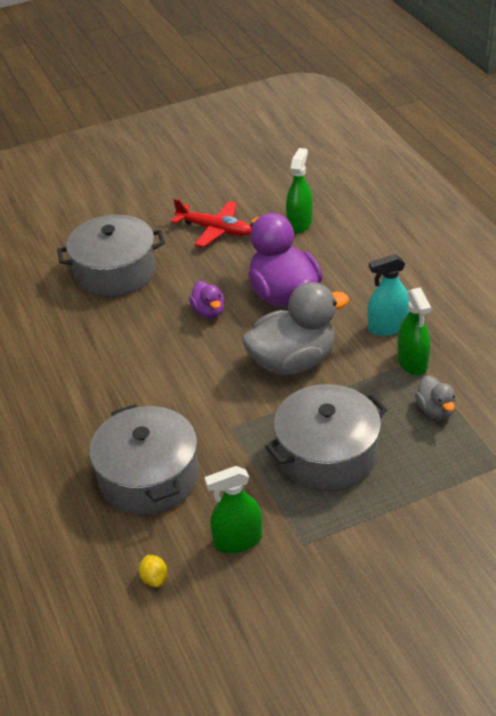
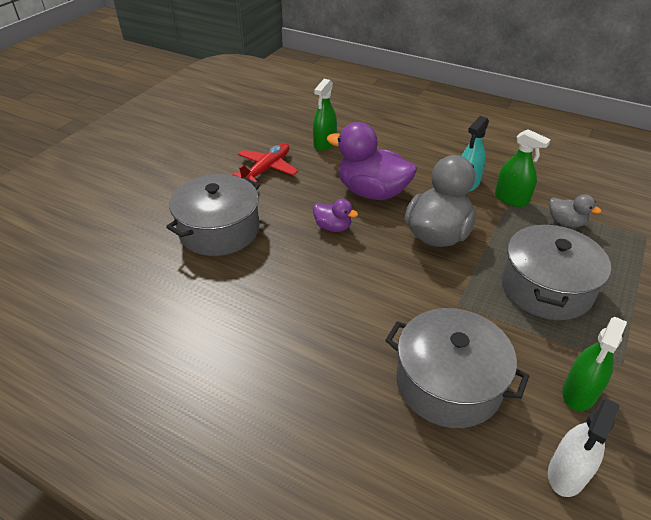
camera: 40 degrees left, 0 degrees up
(154, 579) = (567, 473): yellow lemon -> white spray bottle
(215, 229) = (266, 169): red plane -> red plane turned 45 degrees counterclockwise
(299, 224) = (324, 143): green spray bottle -> green spray bottle turned 135 degrees counterclockwise

